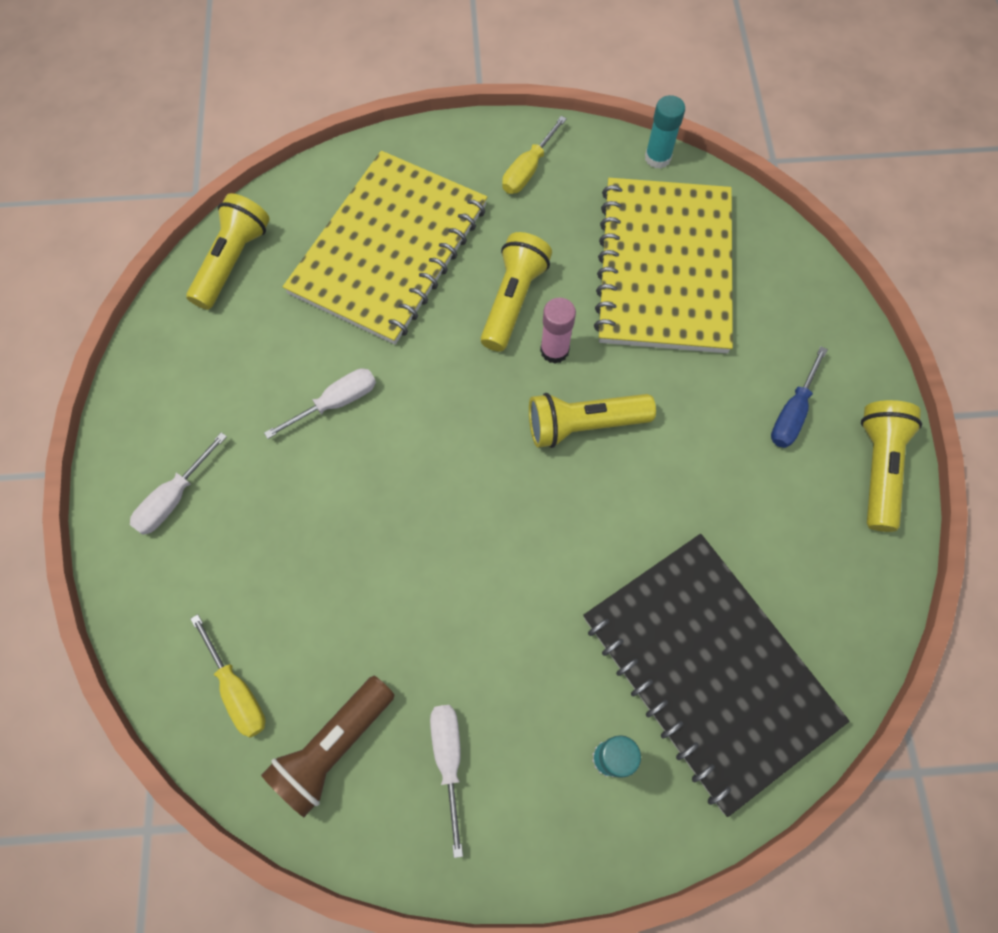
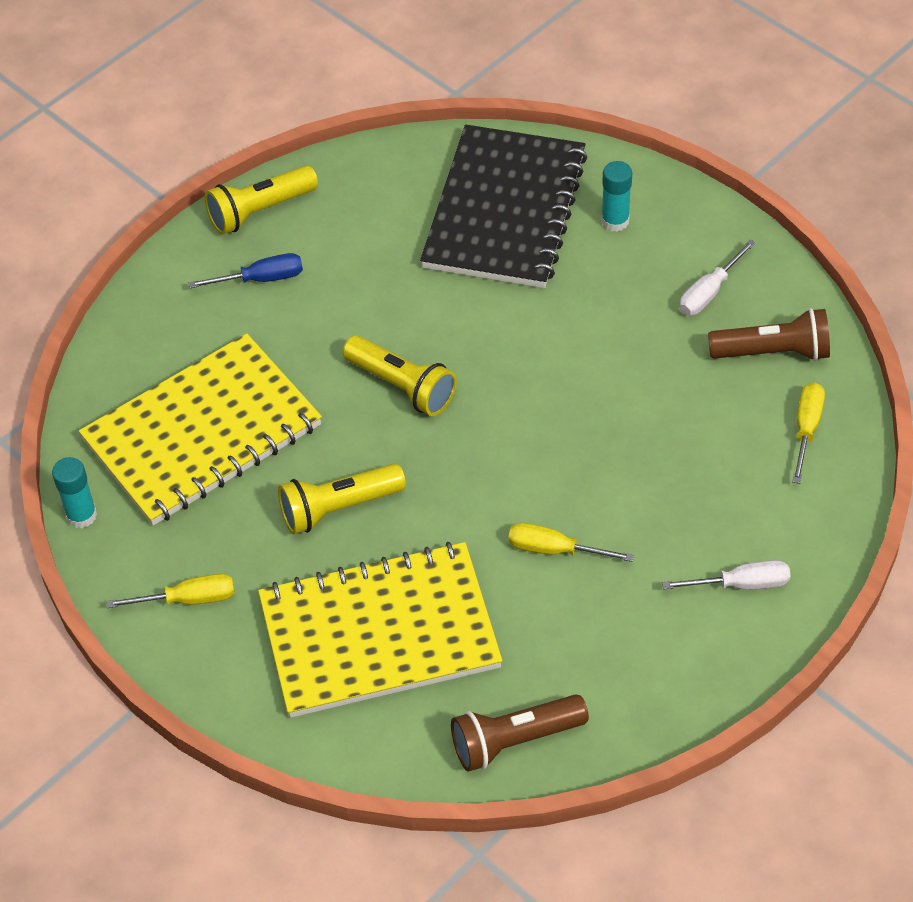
camera: 130 degrees left, 15 degrees down
(233, 261) = (514, 740): yellow flashlight -> brown flashlight
(336, 402) = (554, 550): white screwdriver -> yellow screwdriver
(554, 350) = (357, 448): pink glue stick -> none

